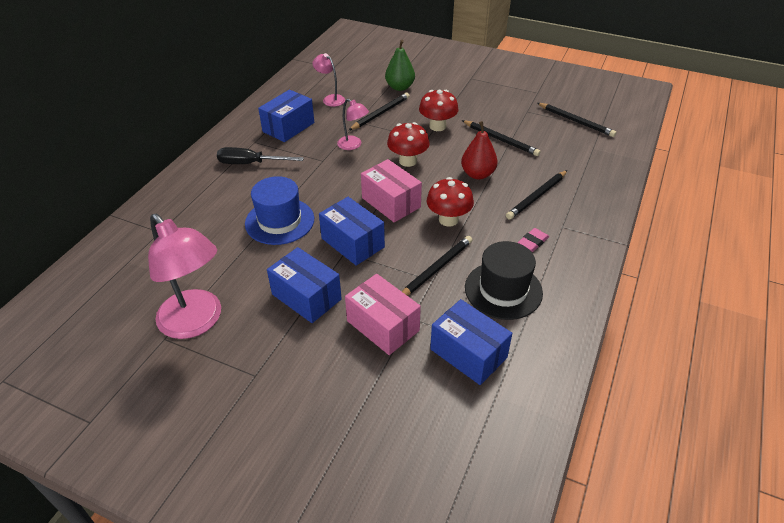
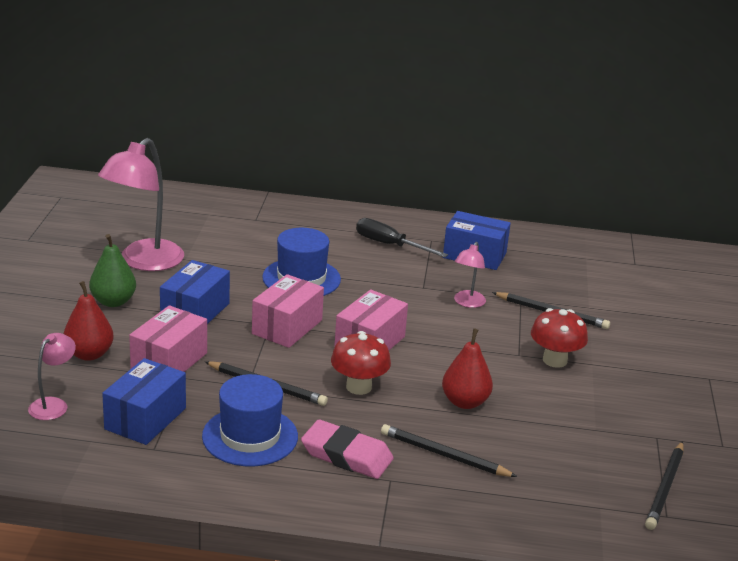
camera: 70 degrees right, 15 degrees down
(250, 163) = (389, 245): black screwdriver -> black screwdriver turned 45 degrees counterclockwise
(330, 99) = (557, 273): pink lamp -> pink lamp (53, 404)
(352, 243) = (287, 327): blue box -> pink box
(353, 385) = (89, 354): none -> red pear
(400, 87) = (629, 320): green pear -> green pear (113, 301)
(408, 161) = (459, 345): red mushroom -> none
(500, 140) = (560, 416): black pencil -> none
(503, 290) = (250, 436): black hat -> blue hat
(533, 242) = (346, 455): pink eraser -> pink eraser, size x1.84

